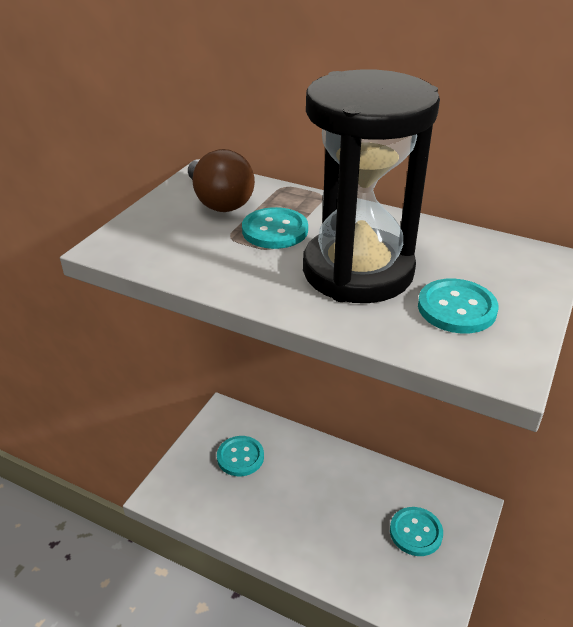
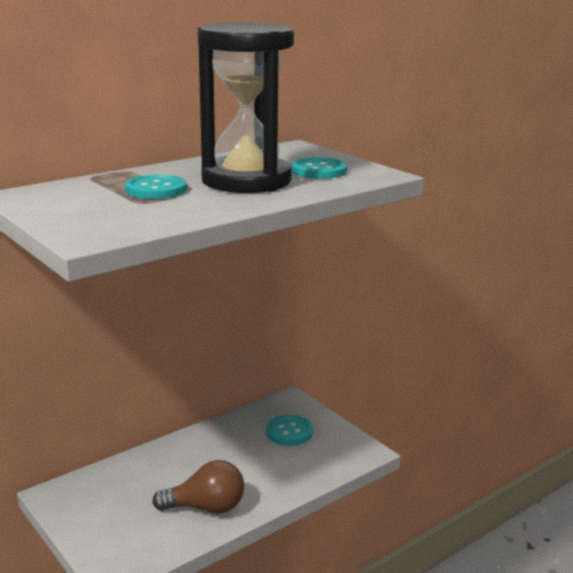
camera: 65 degrees left, 15 degrees down
(219, 202) = (77, 196): brown light bulb -> brown light bulb (206, 507)
(240, 457) = (124, 500): turquoise button -> none

